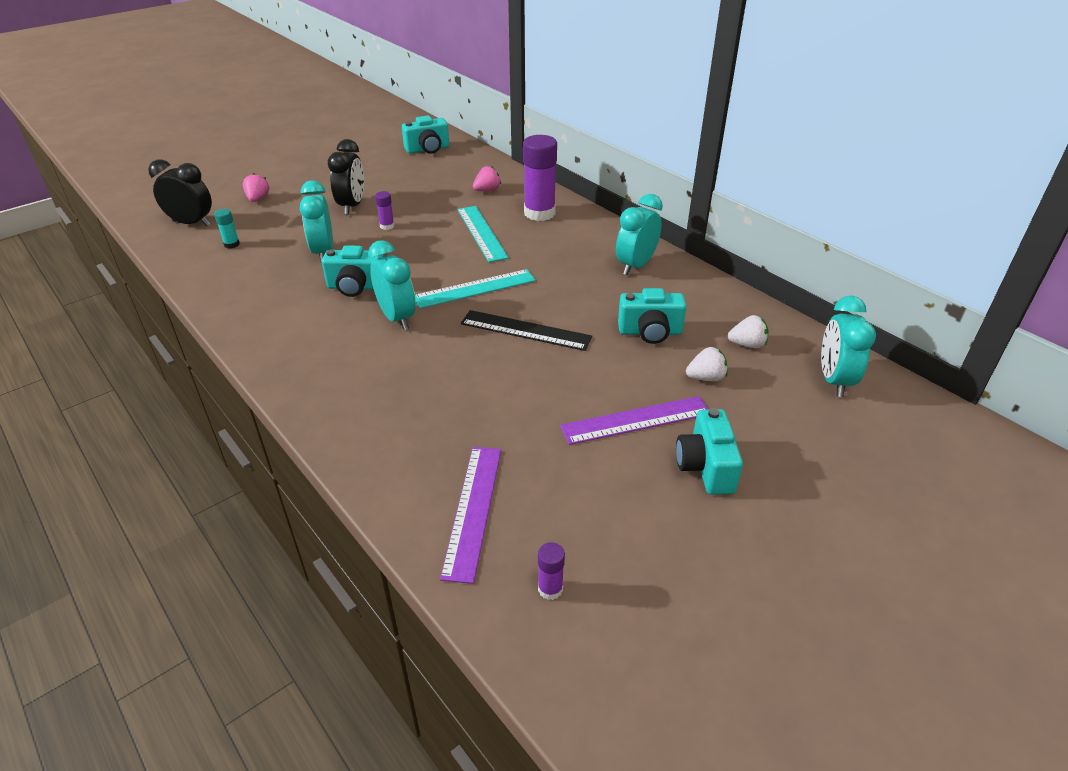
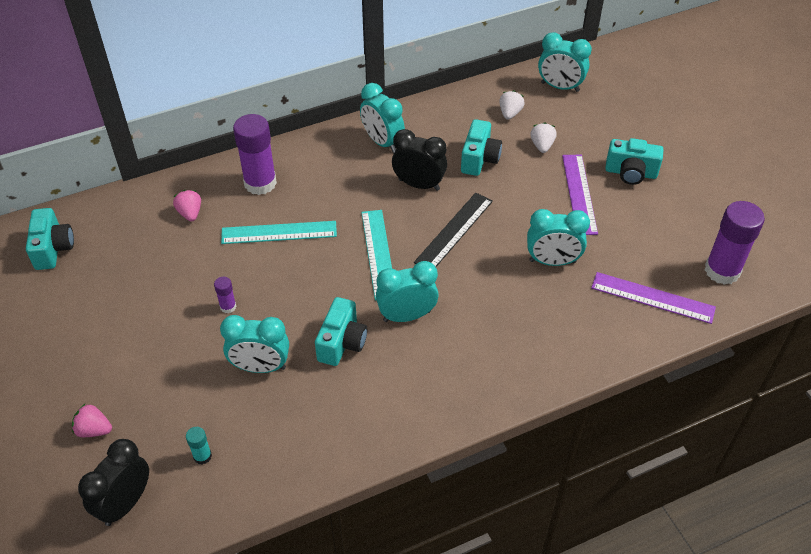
camera: 75 degrees left, 10 degrees up
(352, 206) = (165, 334): black clock -> black clock (419, 184)
(506, 410) = (552, 261): none -> turquoise clock
(550, 589) = (722, 271): purple glue stick -> purple glue stick, size x2.23

